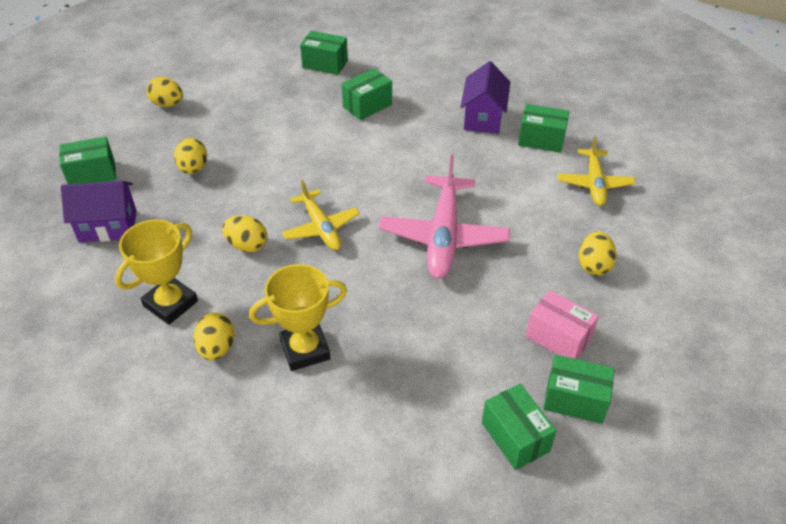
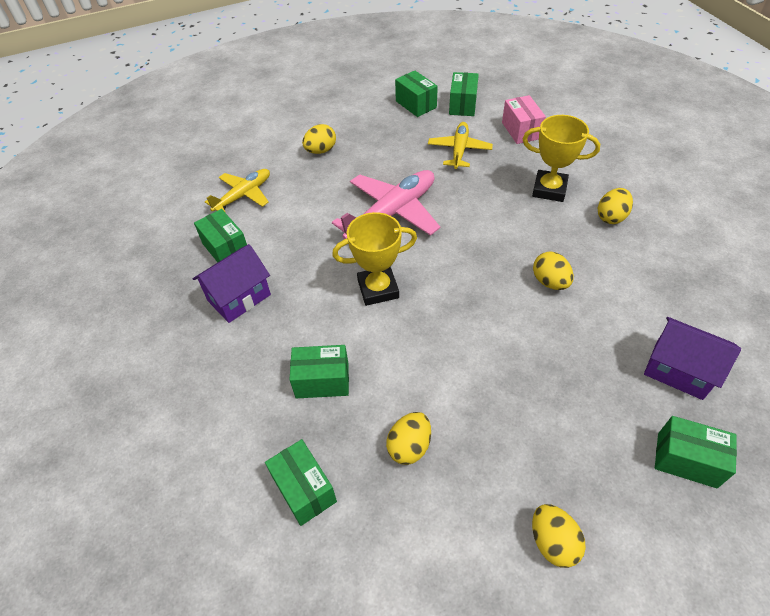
camera: 140 degrees left, 5 degrees up
(170, 304) = (636, 264): yellow trophy -> yellow trophy (378, 289)
(193, 169) = (562, 399): yellow egg -> yellow egg (409, 446)
(321, 227) = (478, 266): yellow plane -> yellow plane (459, 150)
(558, 338) = (390, 129): pink box -> pink box (521, 130)

